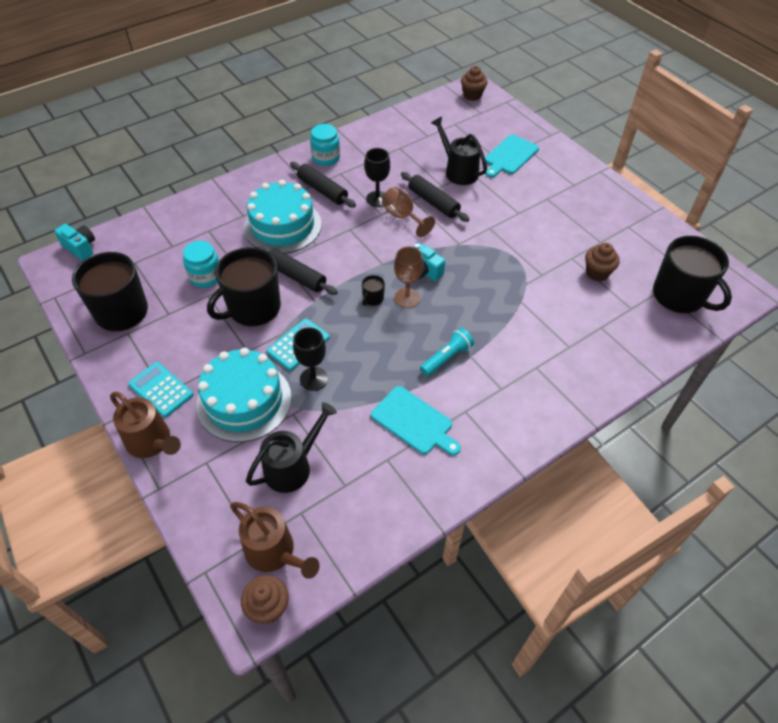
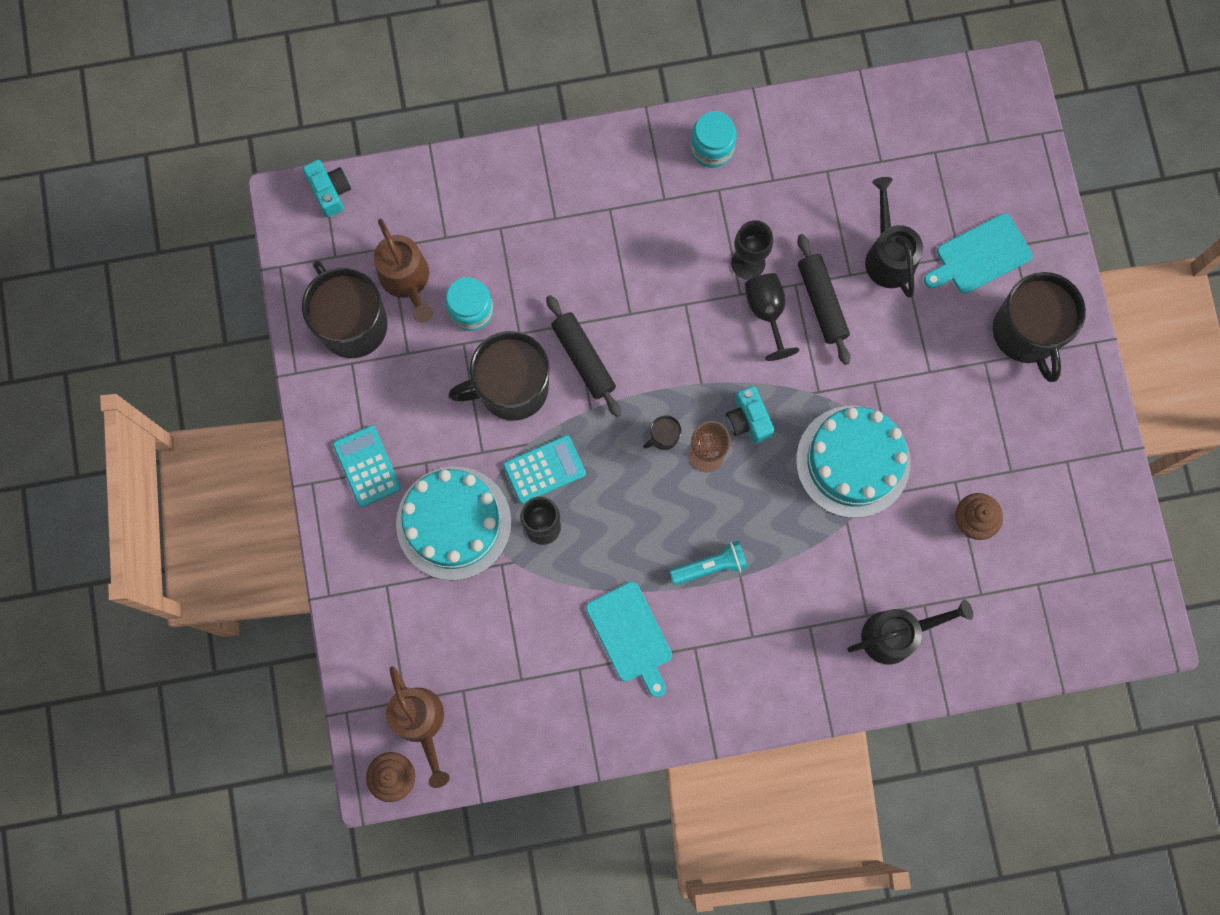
camera: 25 degrees right, 25 degrees up
(152, 442) = (337, 534): brown watering can -> brown watering can (407, 281)
(282, 226) = (599, 260): turquoise cake -> turquoise cake (853, 461)
(293, 466) = (476, 632): black watering can -> black watering can (896, 634)
(322, 190) = (680, 214): black rolling pin -> none
(403, 217) = (766, 312): brown goblet -> black goblet
(472, 95) = (997, 96): brown cupcake -> none
(679, 296) = (1056, 603): black mug -> black mug (1026, 333)

